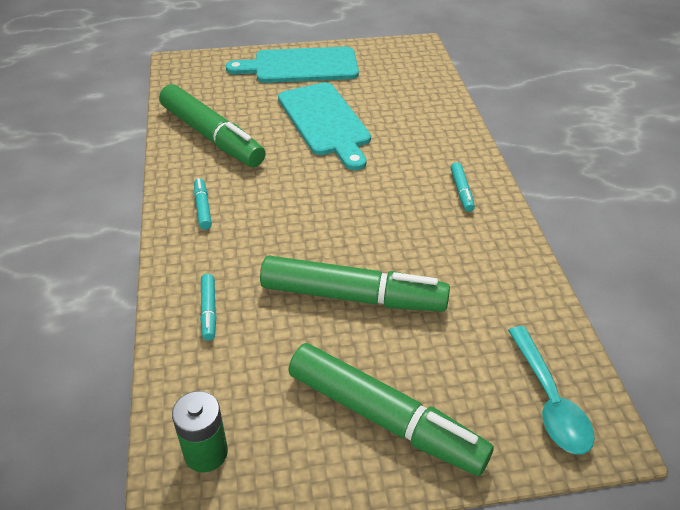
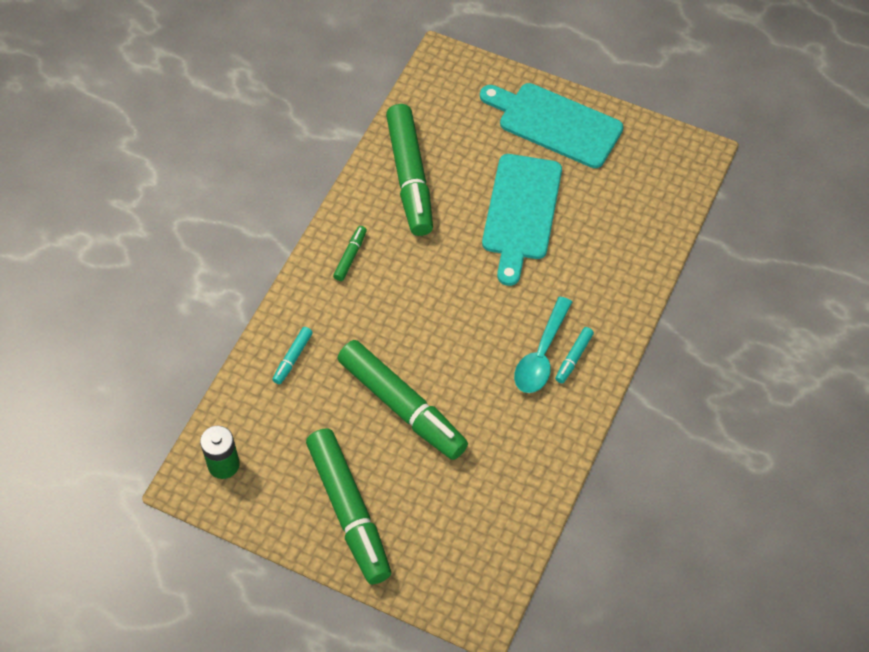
camera: 35 degrees right, 15 degrees up
(203, 208) = (350, 256): turquoise marker -> green marker
(550, 401) = (468, 569): turquoise spoon -> turquoise spoon (541, 355)

